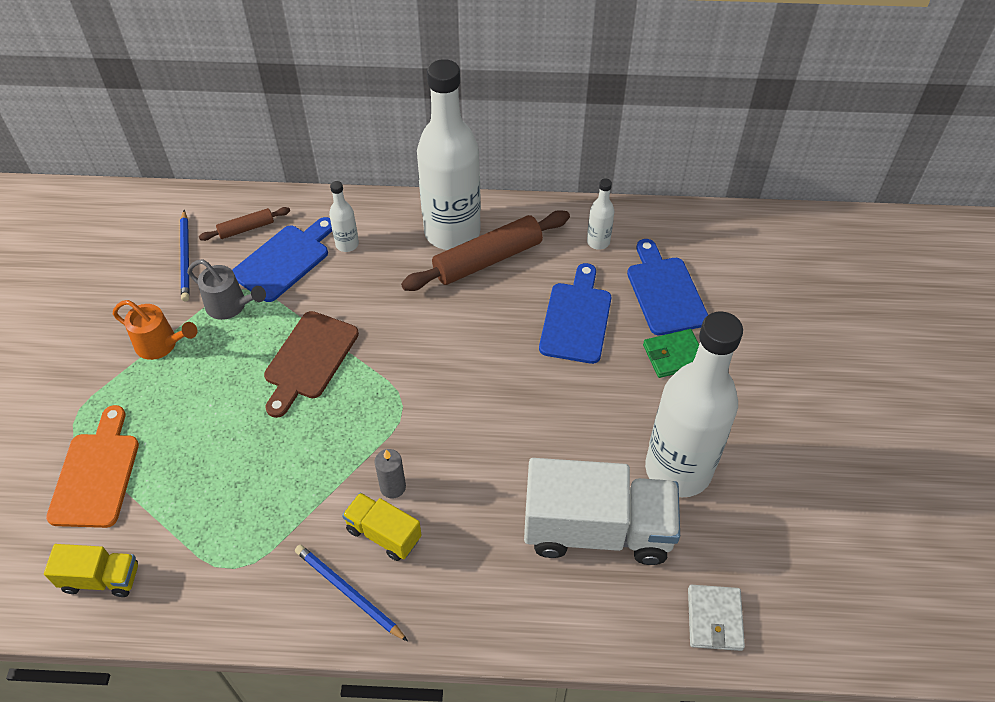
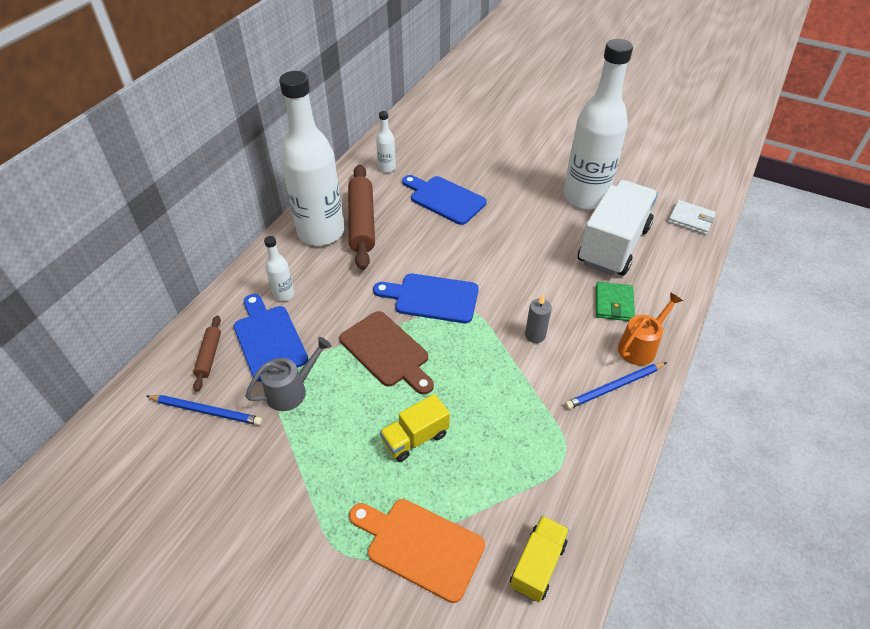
camera: 65 degrees left, 5 degrees down
(161, 345) = (299, 455): orange watering can -> orange watering can (640, 346)
(383, 534) = (573, 352): yellow truck -> yellow truck (415, 438)
(665, 292) = (449, 155): blue cutting board -> blue cutting board (432, 298)
(674, 355) = (501, 169): green wallet -> green wallet (614, 303)

